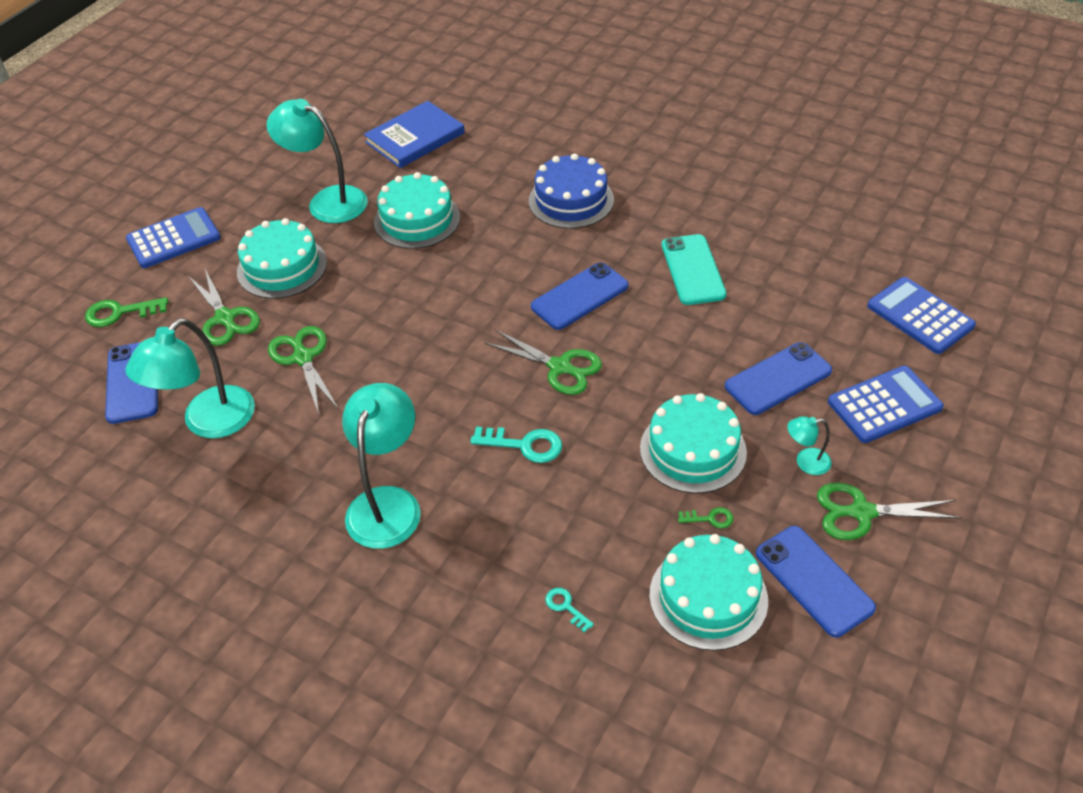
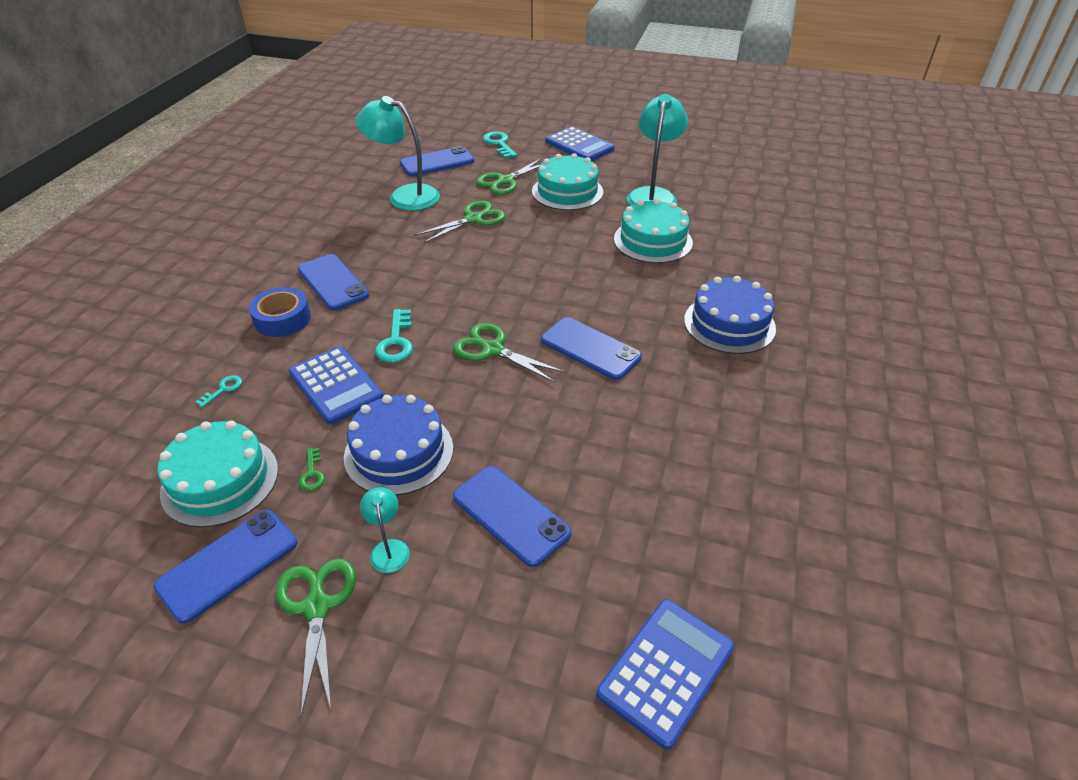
camera: 75 degrees right, 5 degrees down
(120, 313) = (499, 144): green key -> turquoise key
(387, 503) = (333, 282): turquoise lamp -> blue phone
(415, 138) = (762, 220): blue book -> none
(447, 554) = (282, 319): none -> blue tape
(560, 367) = (492, 349): green scissors -> green scissors turned 105 degrees clockwise
(693, 270) = (663, 426): turquoise phone -> none
(693, 450) = (399, 452): turquoise cake -> blue cake
(884, 405) = (487, 627): blue calculator -> blue calculator (336, 385)

